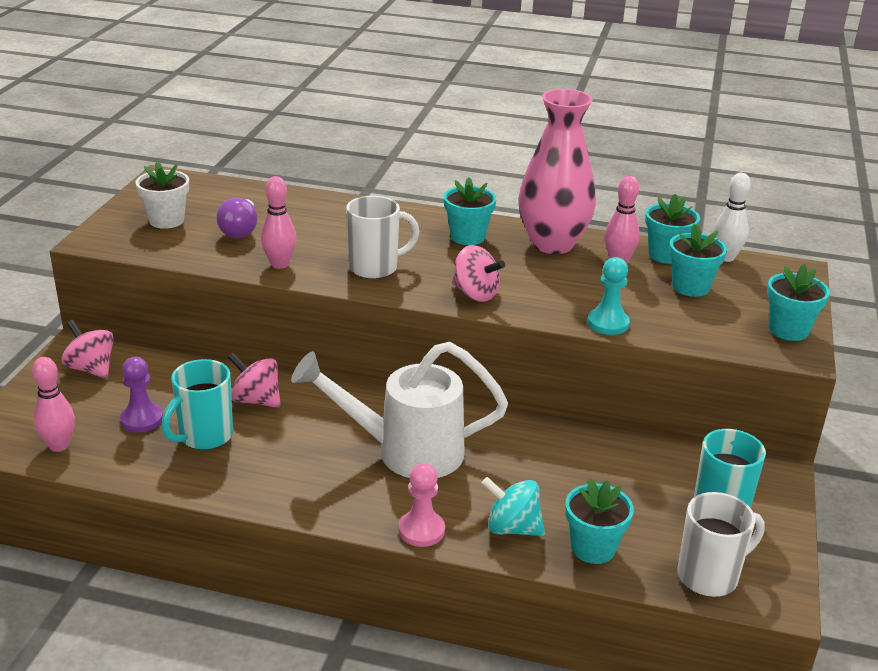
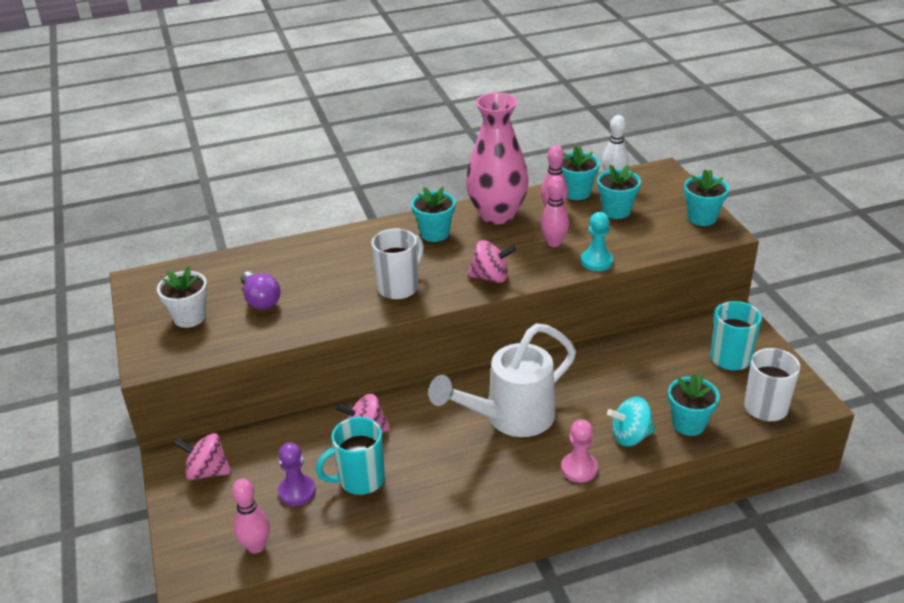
camera: 30 degrees left, 5 degrees up
(204, 436) = (360, 480): turquoise mug -> turquoise mug turned 60 degrees clockwise
(279, 264) = (326, 316): pink bowling pin -> pink bowling pin (554, 243)

